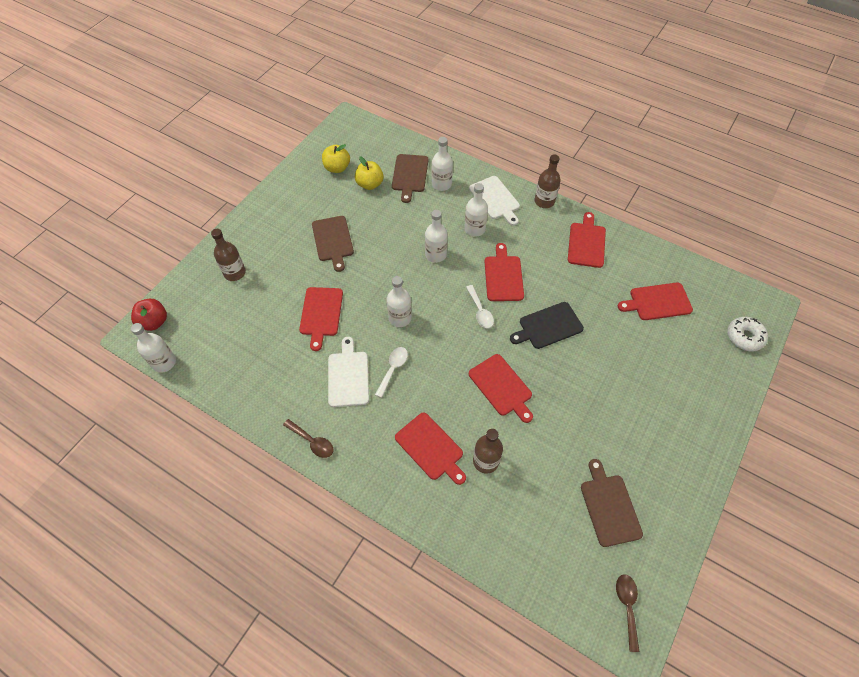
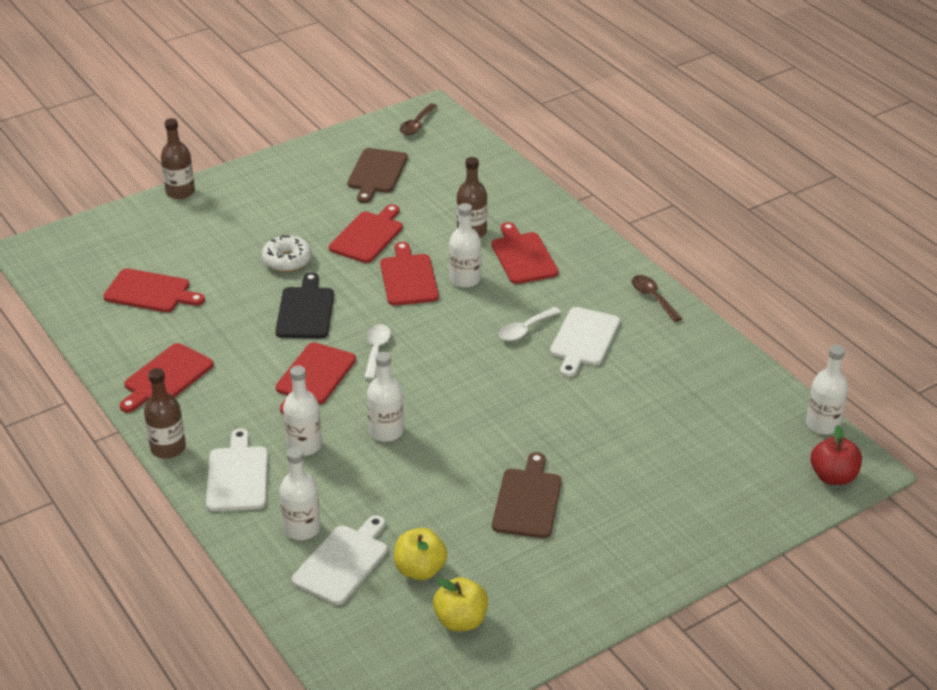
camera: 155 degrees left, 20 degrees down
(235, 273) = (698, 504): brown bottle -> brown bottle (180, 192)
(321, 314) = (589, 412): red cutting board -> red cutting board (368, 236)
(400, 318) = (485, 375): white bottle -> white bottle (465, 279)
(410, 175) = (343, 562): brown cutting board -> white cutting board
(548, 326) = (305, 311): black cutting board -> black cutting board turned 90 degrees counterclockwise
(744, 337) = (95, 235): white donut -> white donut (287, 260)

